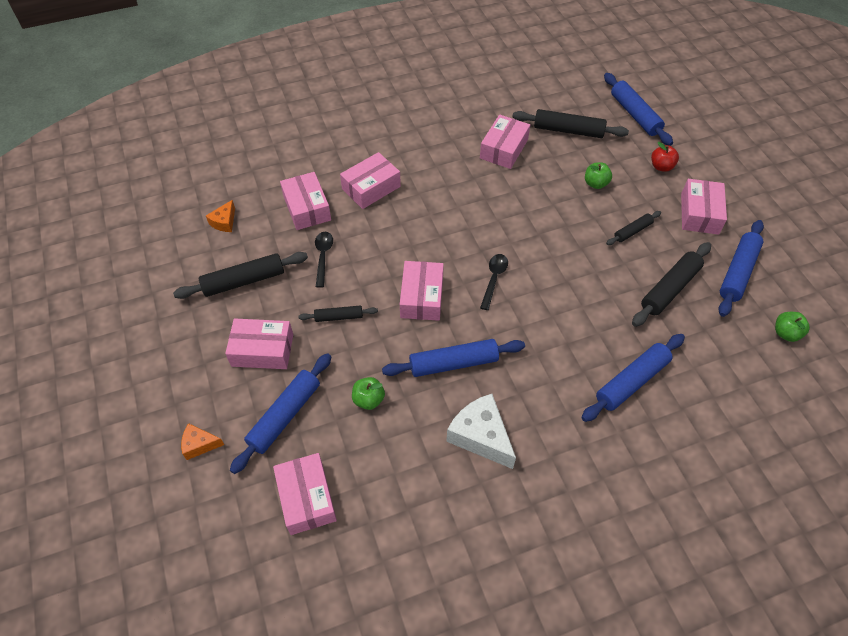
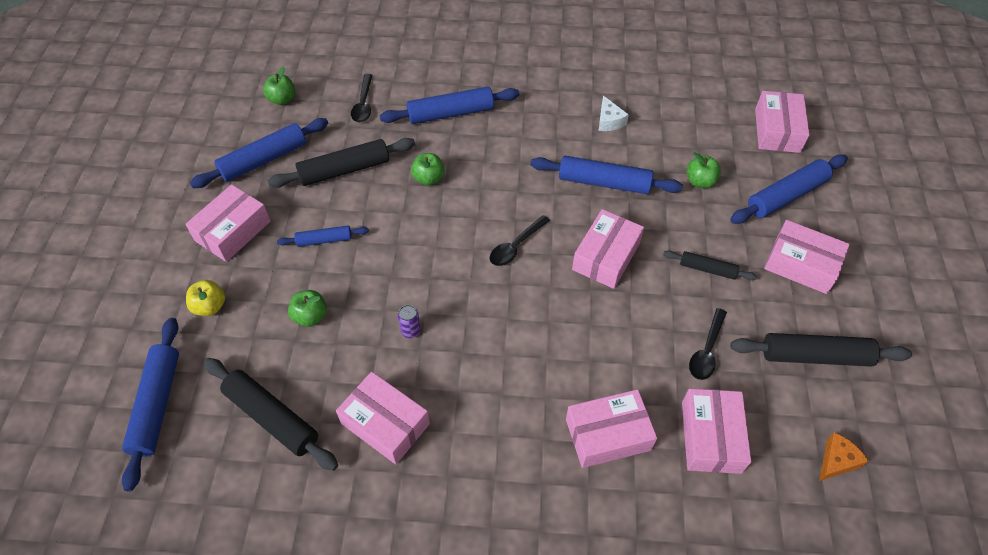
camera: 155 degrees left, 0 degrees up
(199, 444) = (874, 200): orange cheese -> none
(481, 436) = (609, 121): white cheese -> white cheese, size x0.54
(504, 149) = (385, 423): pink box -> pink box turned 75 degrees clockwise
(526, 198) = (411, 331): none -> purple can
(599, 308) = (428, 178): none -> green apple
(632, 231) = (324, 240): black rolling pin -> blue rolling pin
(661, 167) = (210, 306): red apple -> yellow apple
(714, 358) = (363, 104): none -> black spoon

